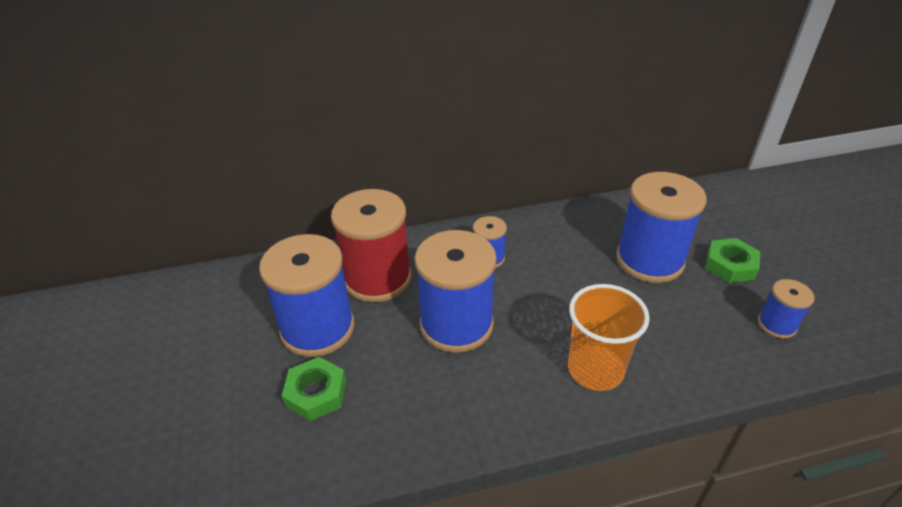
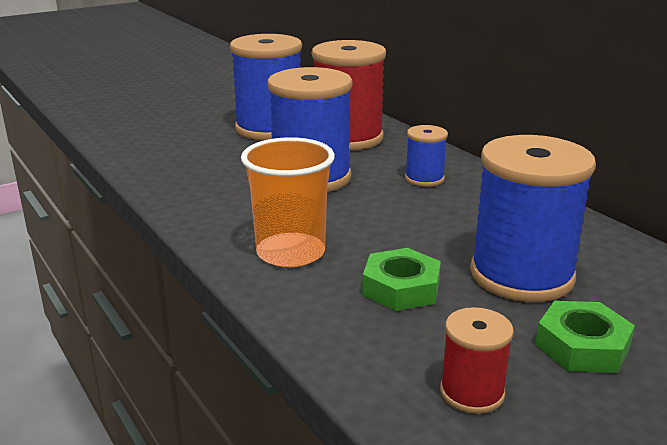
camera: 70 degrees right, 15 degrees down
(316, 393) = (200, 141): green nut -> green nut (401, 288)
(776, 324) = (472, 393): blue spool -> red spool

